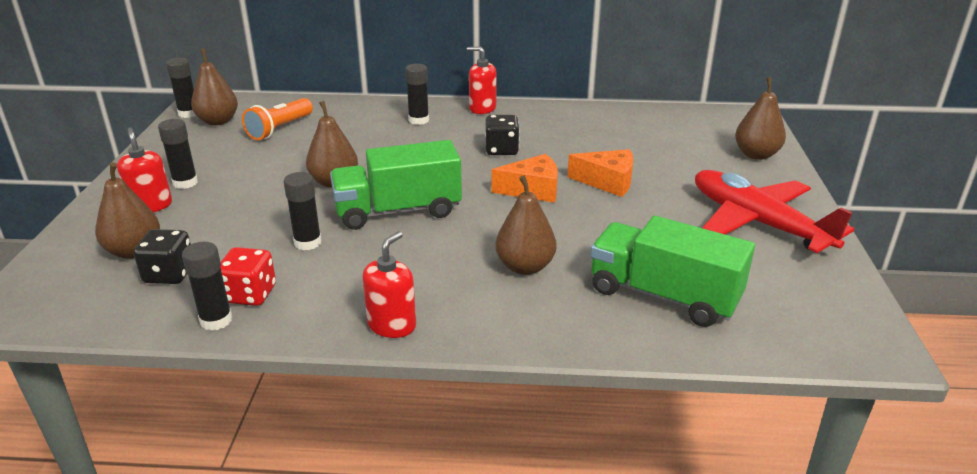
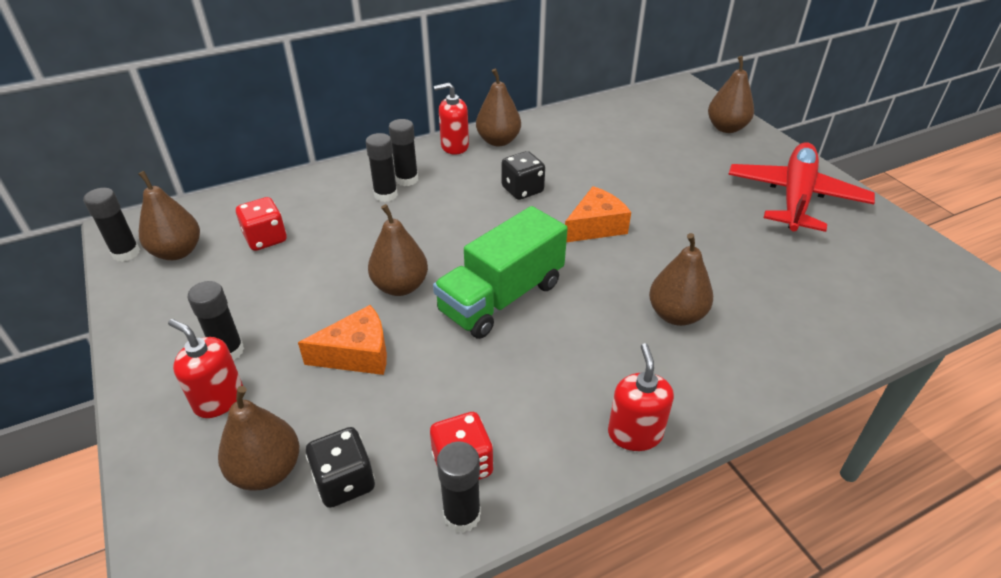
camera: 30 degrees left, 10 degrees up
(279, 129) = (265, 239): orange flashlight -> red dice
(308, 243) = (453, 373): black glue stick -> black glue stick (386, 195)
(523, 113) = (498, 141): none -> brown pear
(607, 182) = (647, 195): orange cheese -> orange cheese (357, 354)
(663, 295) = (805, 298): green truck -> none
(758, 223) = (795, 197): red plane -> red plane turned 90 degrees clockwise

